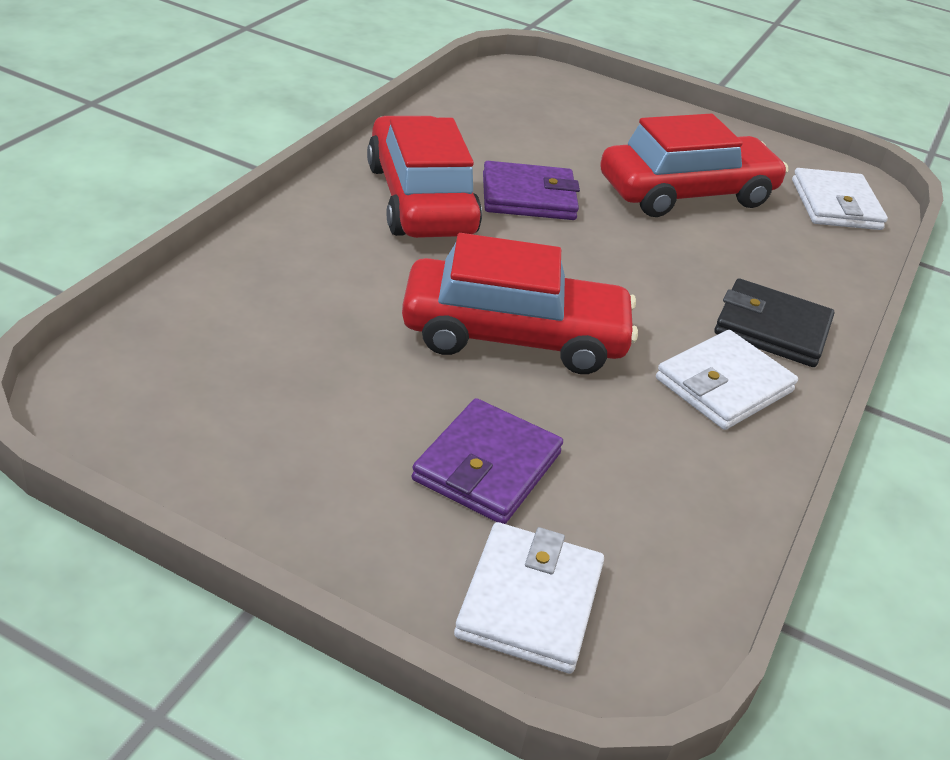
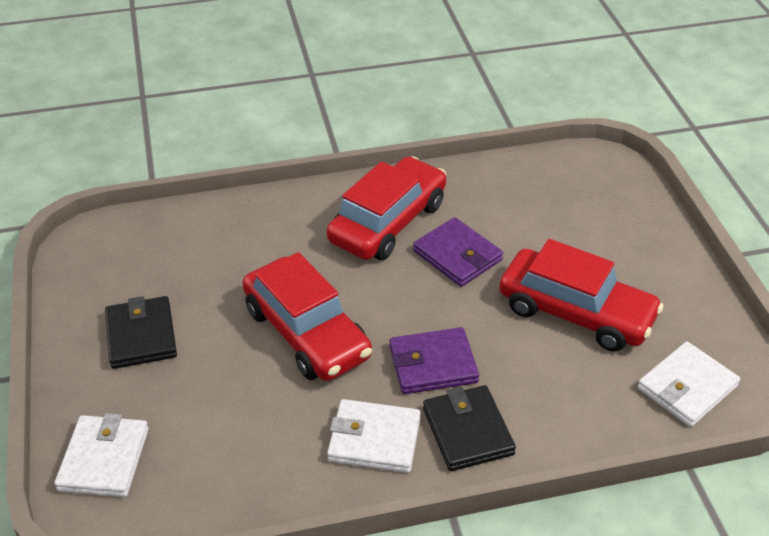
camera: 55 degrees right, 5 degrees up
(346, 450) = (141, 336): none -> black wallet
(487, 467) = (184, 388): purple wallet -> purple wallet (433, 364)
(529, 602) = (104, 459): white wallet -> white wallet turned 60 degrees counterclockwise

